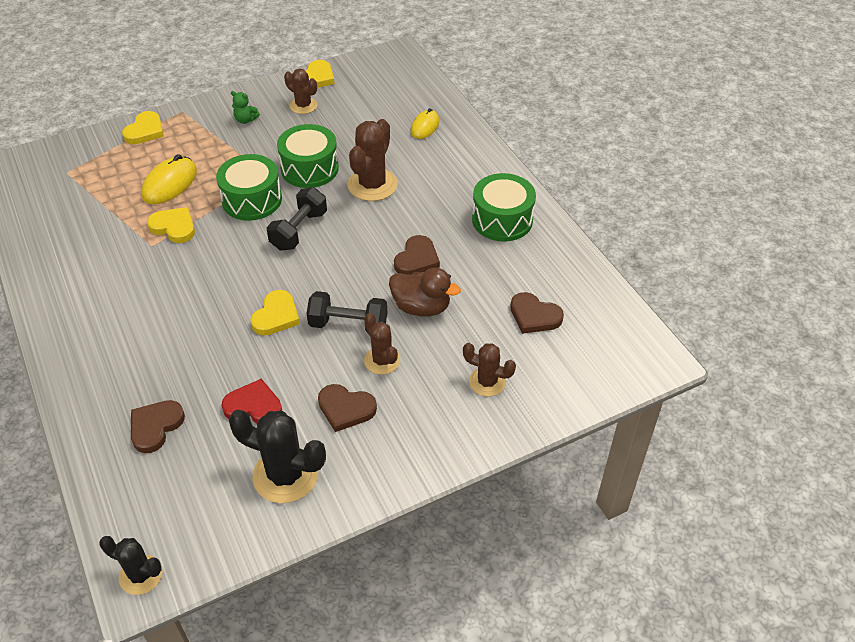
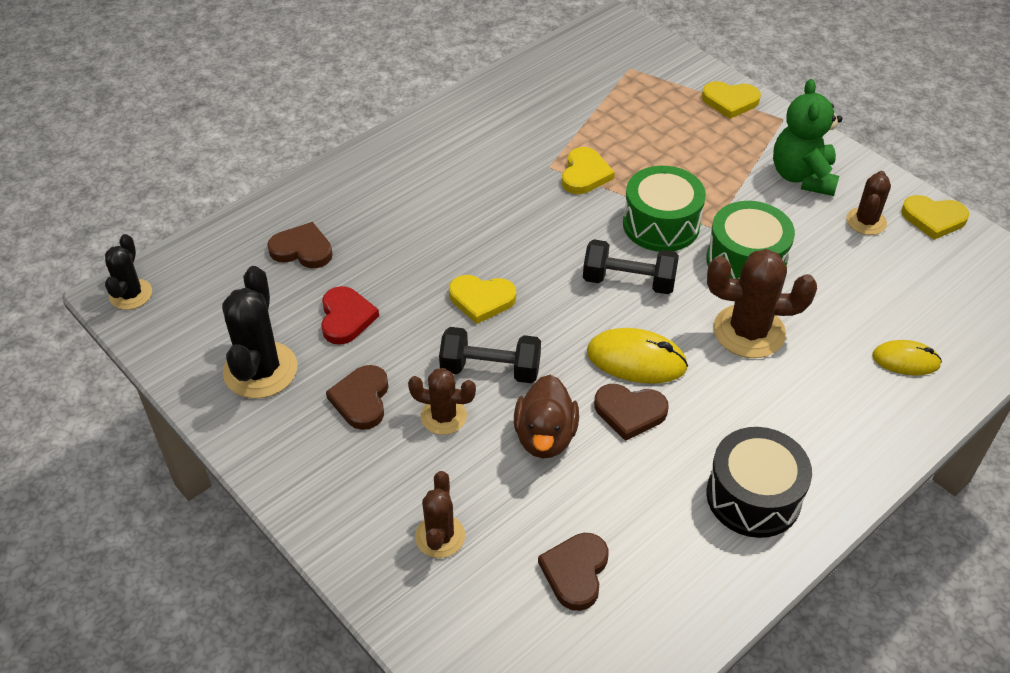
camera: 75 degrees right, 0 degrees up
(169, 183) = (653, 149): yellow mouse -> yellow mouse (636, 360)
(245, 120) = (802, 177): green teddy bear -> green teddy bear, size x2.14
(348, 324) = (490, 369): black dumbbell -> black dumbbell turned 75 degrees counterclockwise
(382, 360) = (443, 416): brown cactus -> brown cactus turned 60 degrees clockwise
(502, 220) = (753, 496): green drum -> black drum

